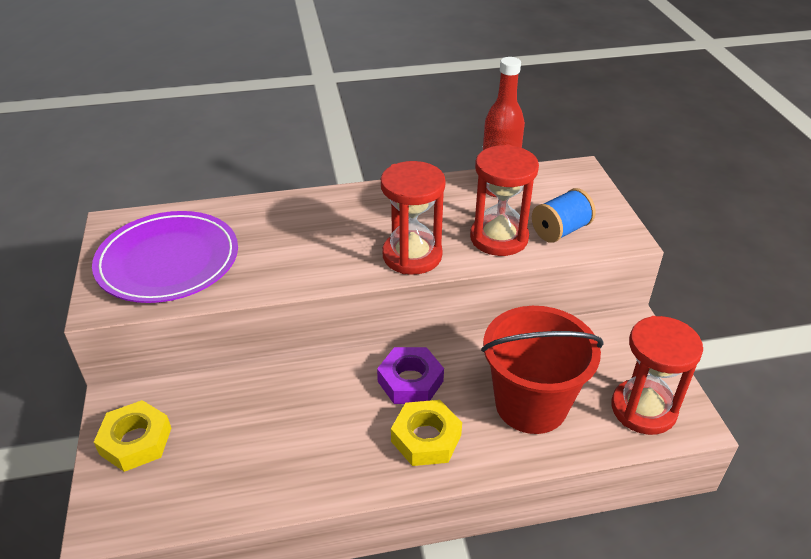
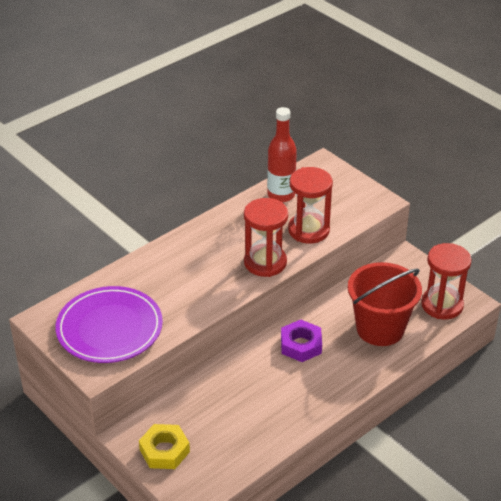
camera: 30 degrees left, 0 degrees up
(426, 438) = (336, 372): yellow nut -> none
(560, 231) = (342, 211): blue spool -> none

